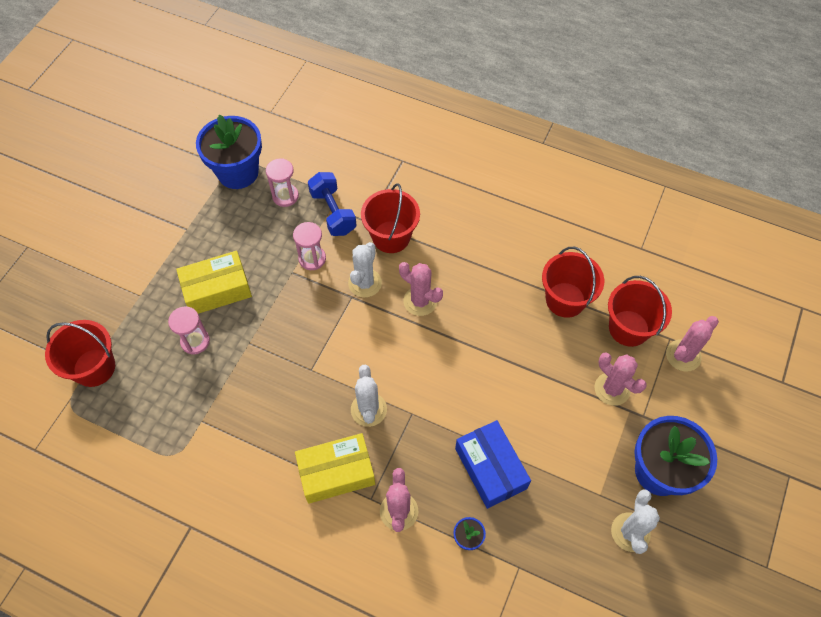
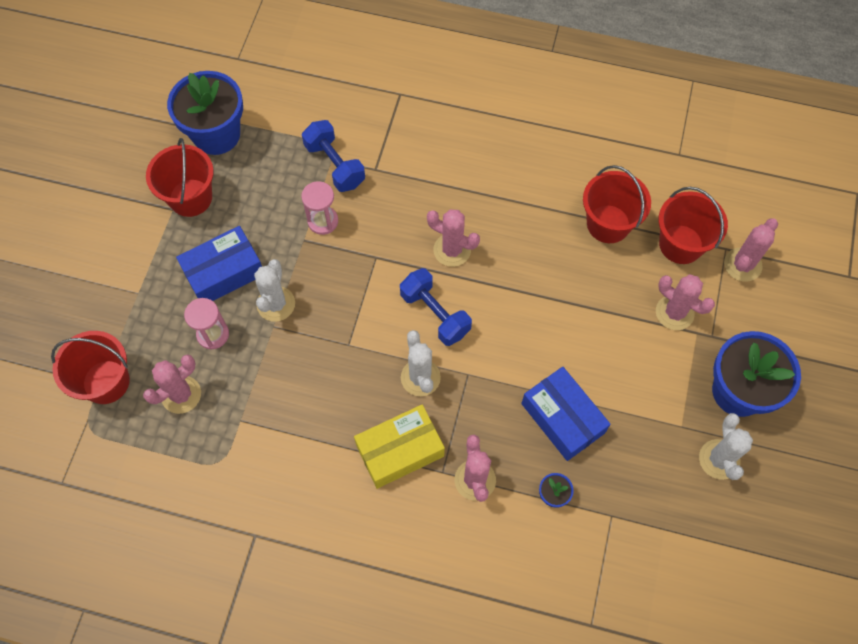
camera: 10 degrees left, 5 degrees up
(155, 389) = (181, 394): none -> pink cactus
(217, 289) = (224, 272): yellow box -> blue box
(285, 196) = (277, 154): pink hourglass -> none
(365, 283) = (387, 239): white cactus -> white cactus (276, 304)
(391, 237) = (405, 183): red bucket -> red bucket (190, 198)
(393, 355) = (435, 314): none -> blue dumbbell

